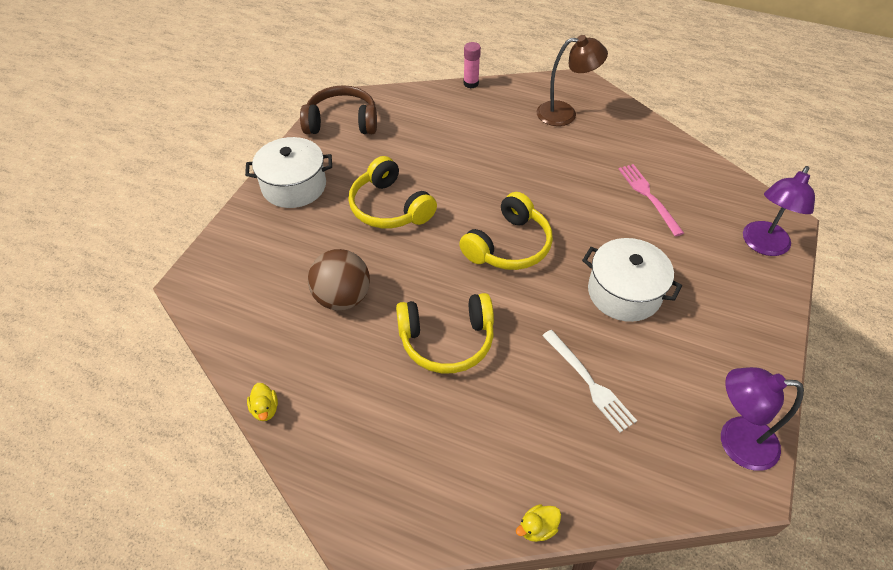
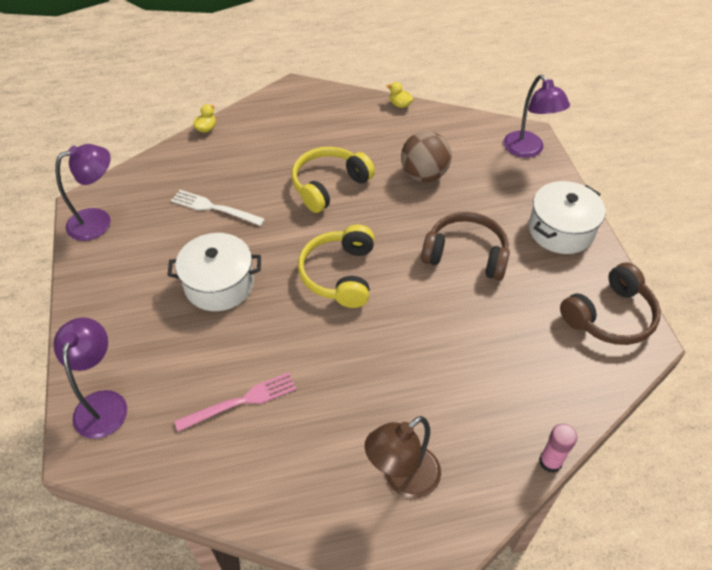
camera: 145 degrees right, 0 degrees up
(217, 267) = (528, 150): none -> purple lamp
(390, 207) = (466, 254): yellow headphones -> brown headphones
(648, 196) = (241, 401): pink fork -> pink fork turned 60 degrees counterclockwise

